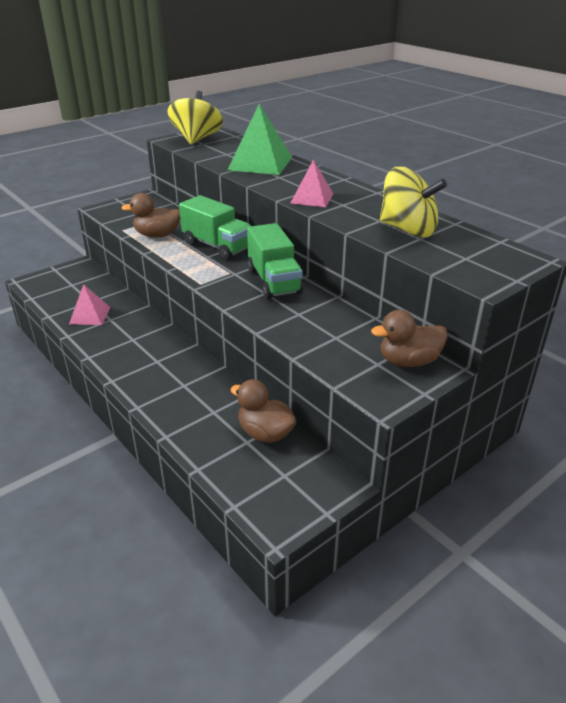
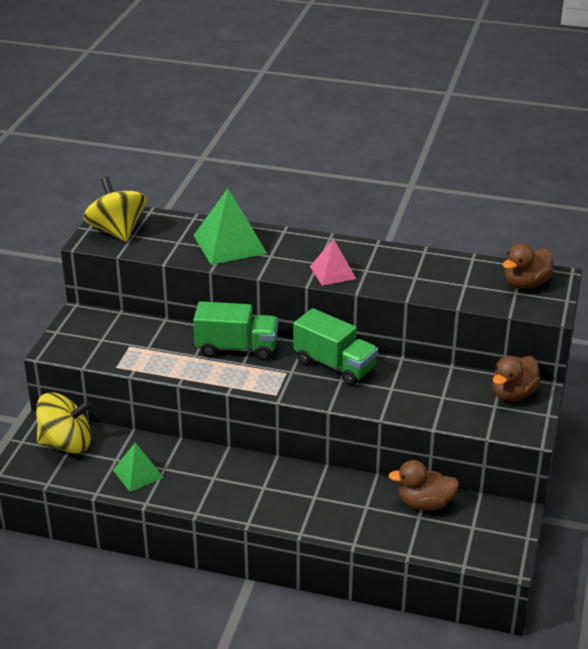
camera: 35 degrees left, 0 degrees up
(90, 315) = (138, 473): pink pyramid -> green pyramid
(157, 235) = (162, 359): brown duck -> brown duck (525, 284)
(408, 230) = (447, 279): yellow spinning top -> yellow spinning top (66, 443)

